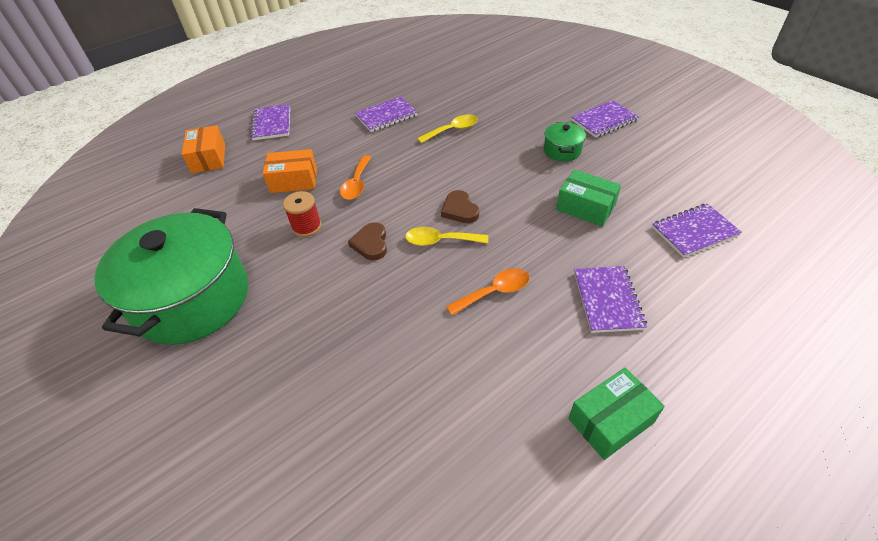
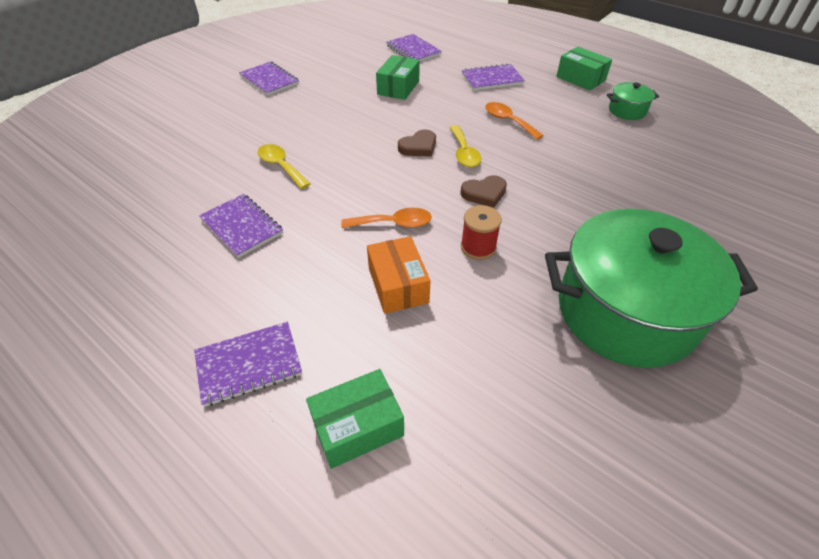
camera: 105 degrees left, 0 degrees up
(209, 158) = (357, 427): orange box -> green box
(562, 151) = (319, 99): green pot -> green pot (627, 111)

